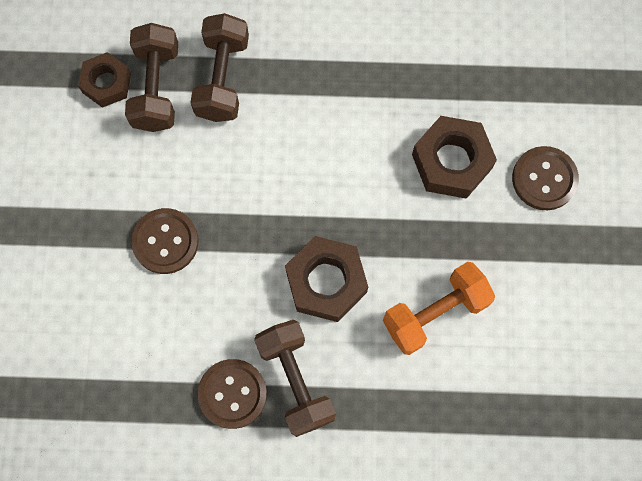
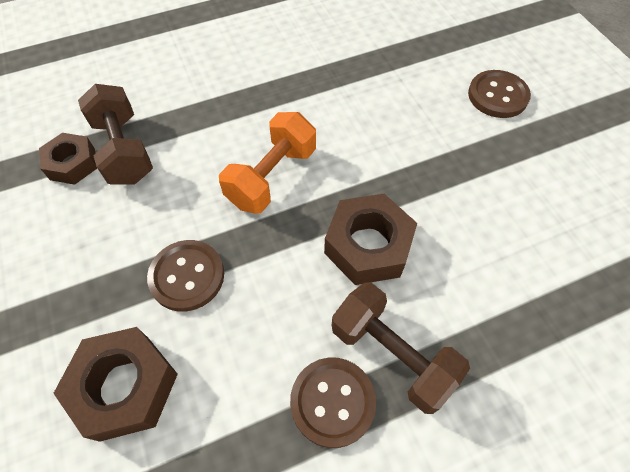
camera: 25 degrees left, 15 degrees down
(222, 78) = (184, 122): brown dumbbell -> none
(435, 313) = (484, 230): orange dumbbell -> orange dumbbell (272, 177)
(451, 162) = (417, 111): brown nut -> brown nut (125, 387)

